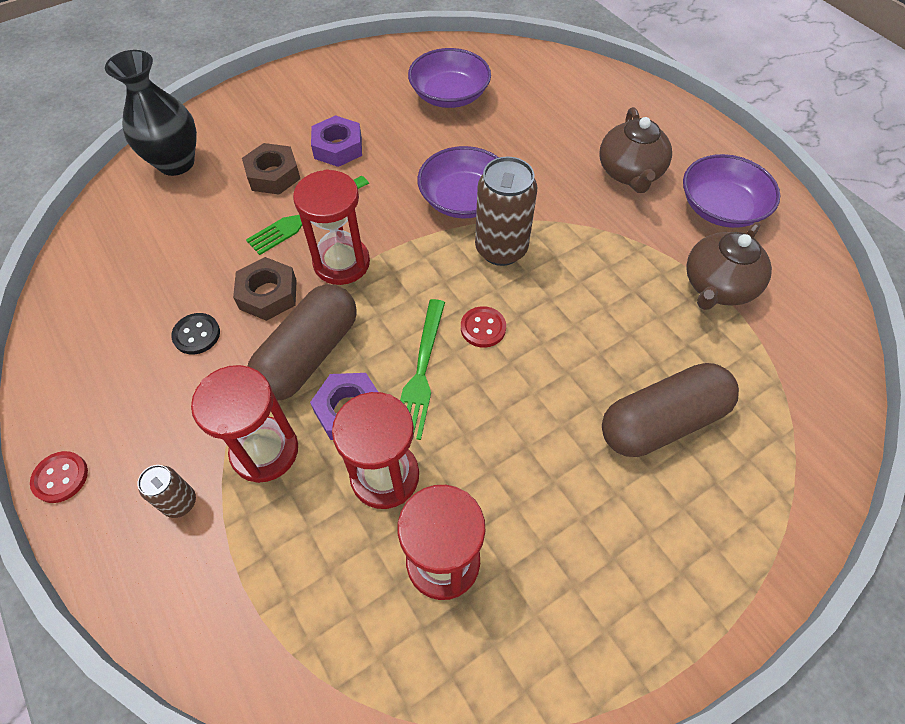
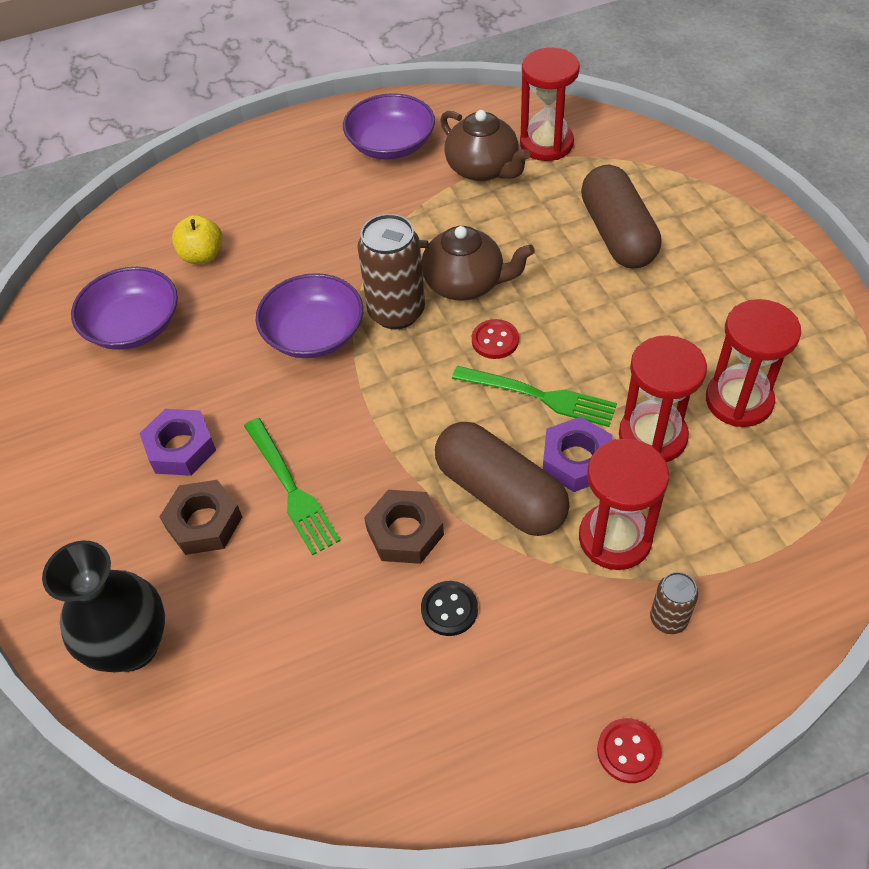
camera: 75 degrees left, 5 degrees down
(341, 263) = (376, 455): red hourglass -> red hourglass (546, 144)
(533, 114) = (202, 255): none -> yellow apple
(630, 173) = (323, 196): brown teapot -> brown teapot (465, 283)

